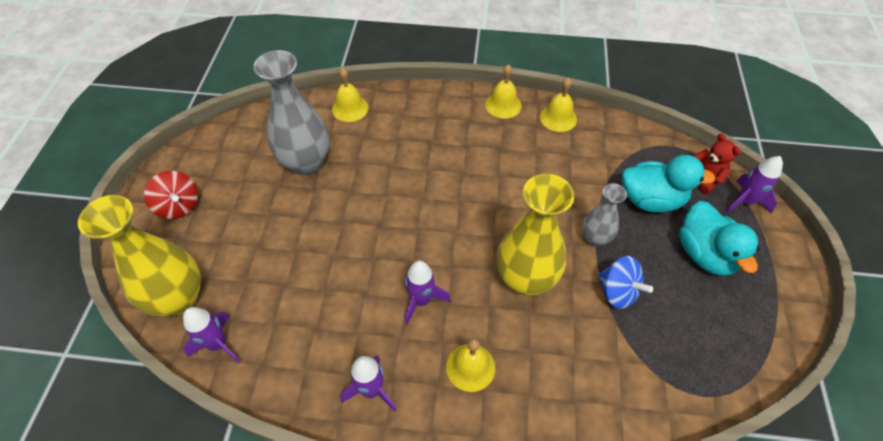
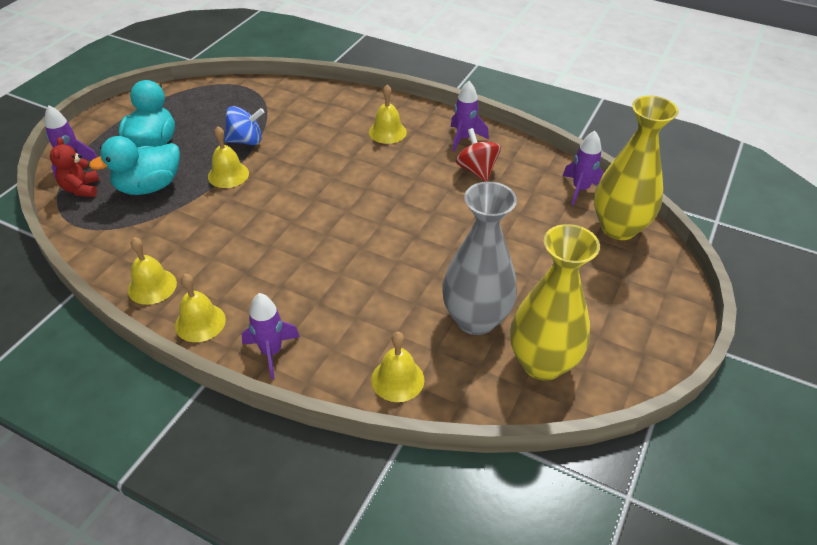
camera: 160 degrees left, 10 degrees down
(179, 206) = (630, 312): red spinning top -> red spinning top (477, 170)
(421, 300) = (404, 174): purple rocket -> purple rocket (271, 352)
(525, 279) = (310, 165): yellow vase -> yellow vase (542, 363)
(595, 238) = (228, 175): grey vase -> yellow bell
(617, 291) = (246, 141): blue spinning top -> blue spinning top turned 105 degrees clockwise
(651, 200) = (149, 187): turquoise duck -> turquoise duck turned 60 degrees counterclockwise

